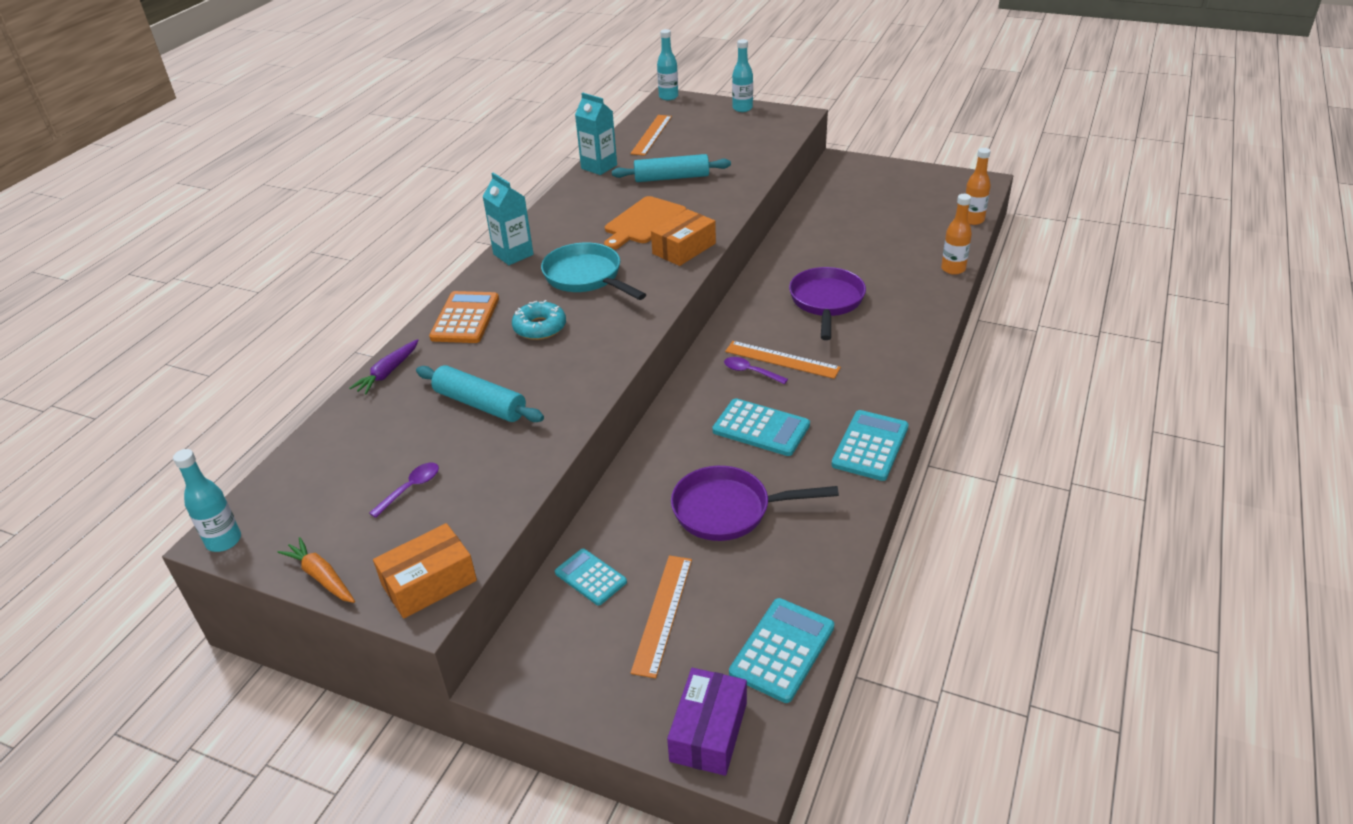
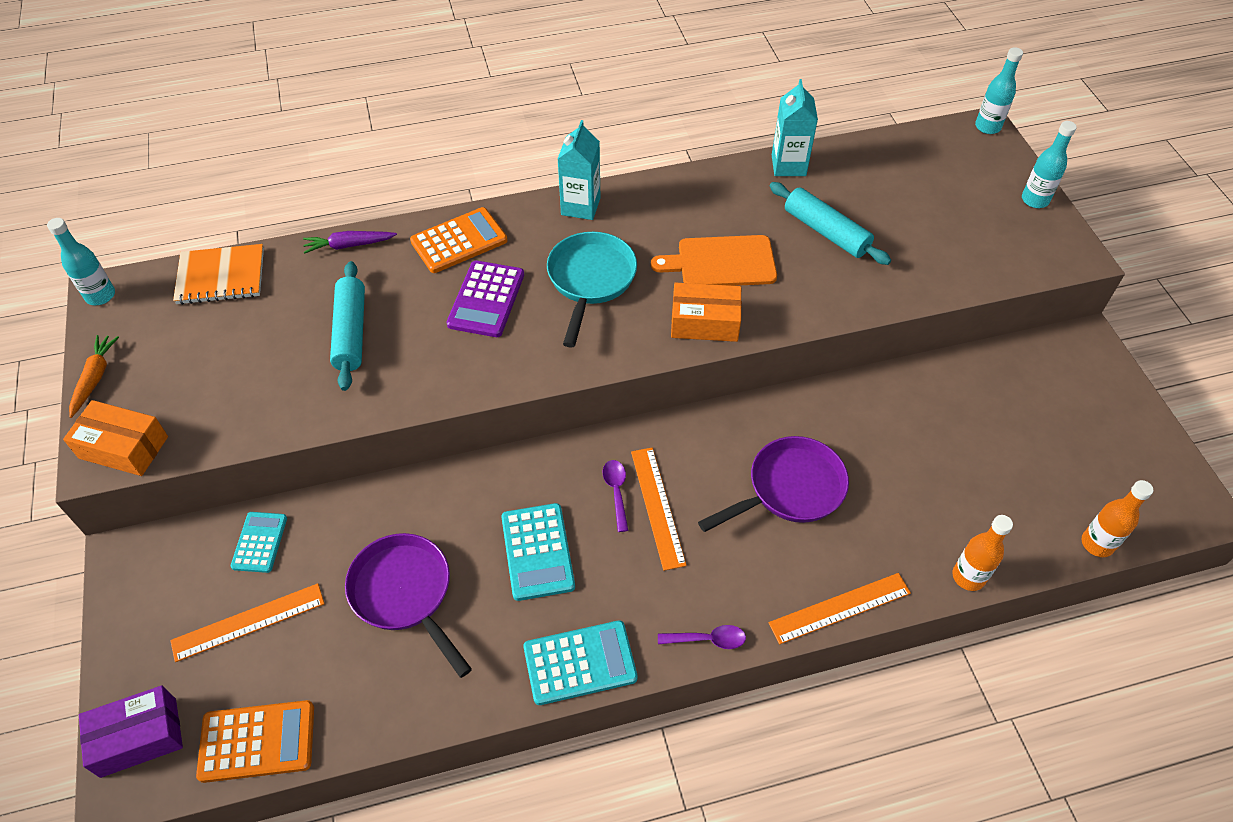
camera: 50 degrees right, 15 degrees up
(315, 455) = (221, 277): none -> orange notebook
(411, 488) = (220, 361): purple spoon -> purple spoon (708, 639)
(540, 327) = (486, 299): turquoise donut -> purple calculator
(651, 135) = (893, 164): orange ruler -> orange ruler (840, 608)
(782, 650) = (257, 741): turquoise calculator -> orange calculator

